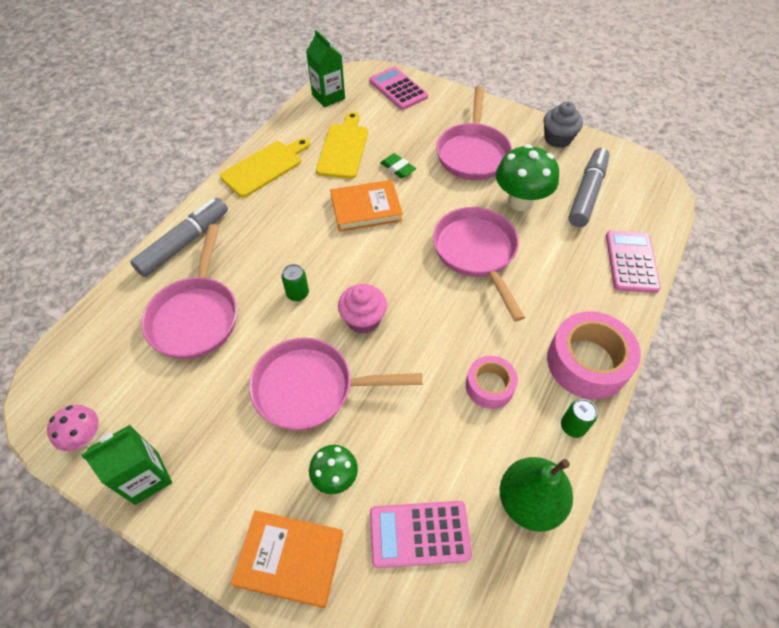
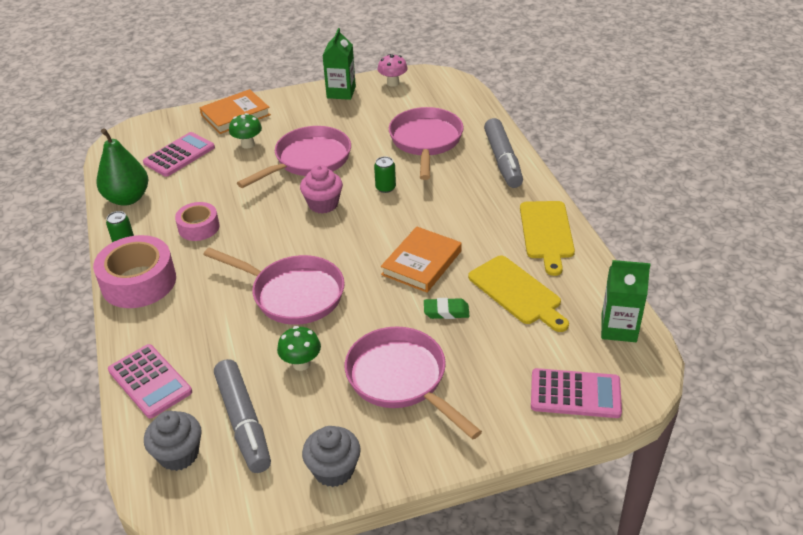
camera: 135 degrees right, 15 degrees down
(196, 316) = (426, 141): pink pan -> pink pan turned 45 degrees clockwise
(520, 201) = (301, 364): green mushroom -> green mushroom, size x0.58
(640, 202) = (178, 454): none -> grey cupcake

